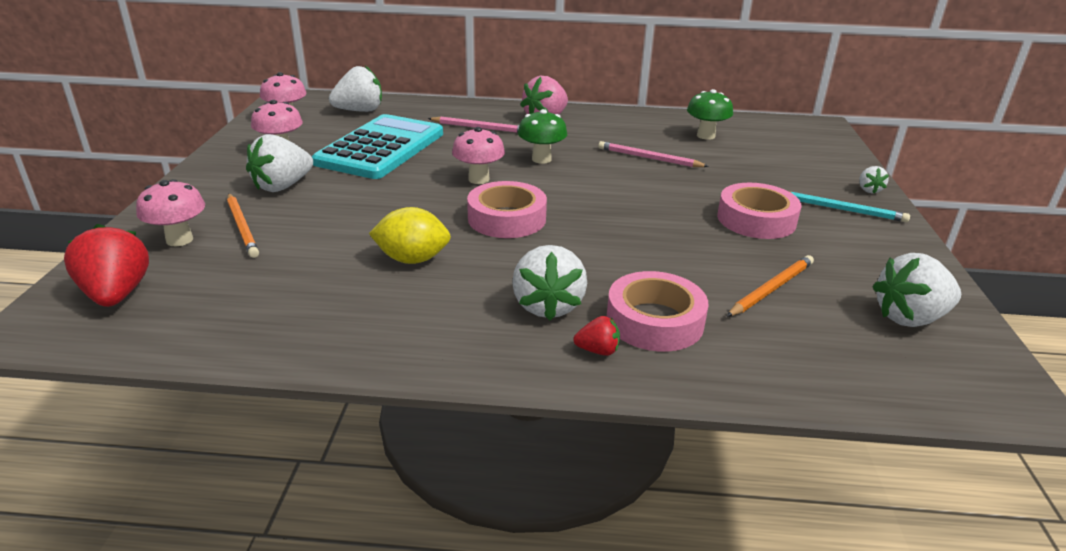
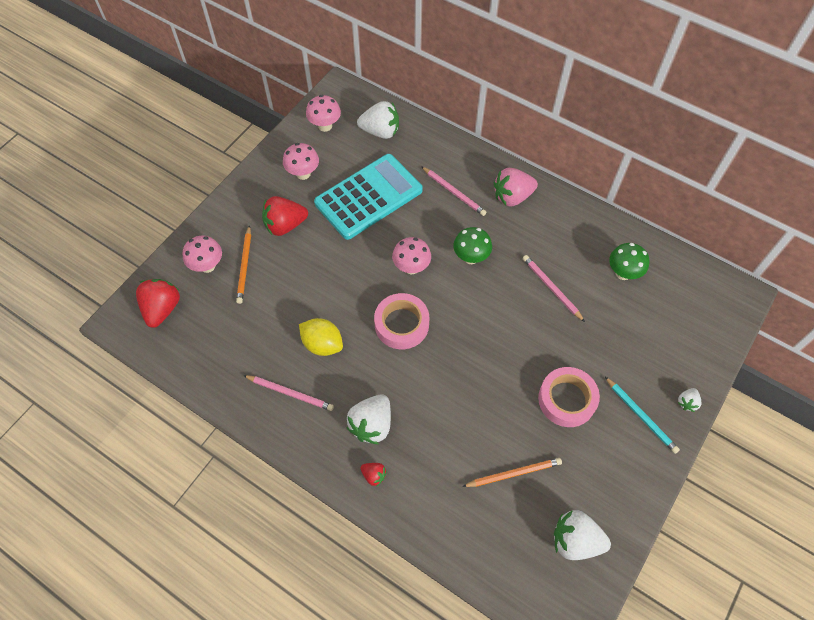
camera: 30 degrees right, 30 degrees up
(282, 186) = (285, 225): white strawberry -> red strawberry
(399, 314) = (290, 393): none -> pink pencil
(654, 321) = (421, 467): pink tape -> none

